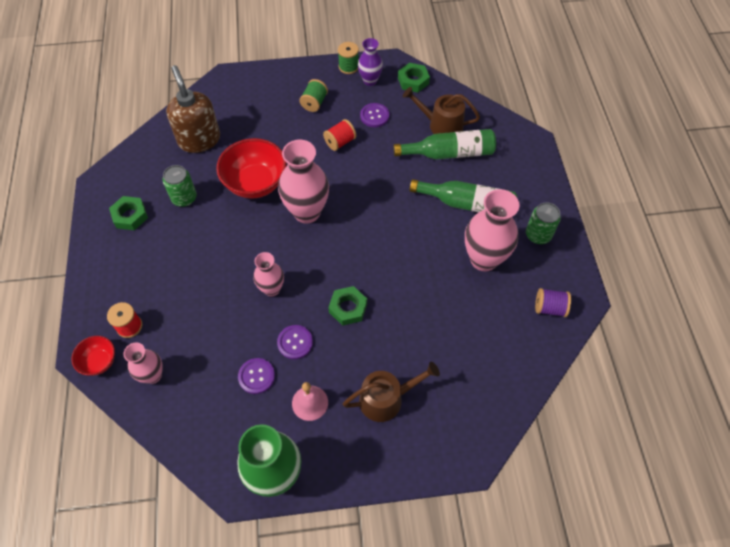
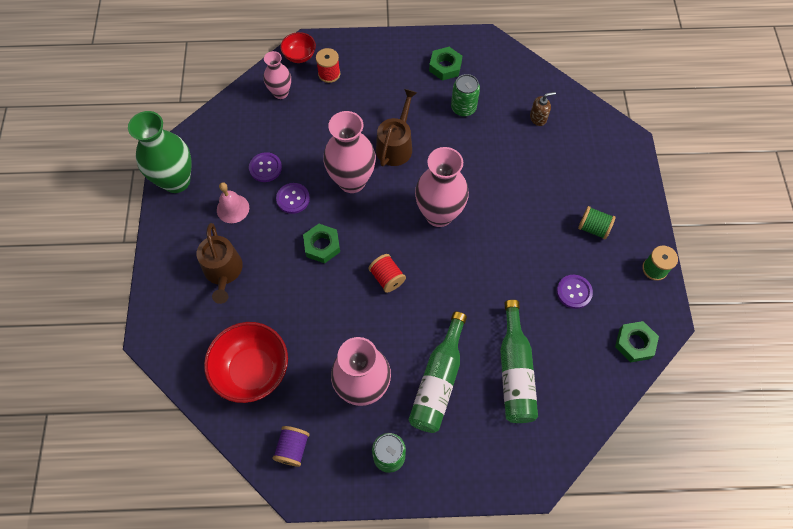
camera: 95 degrees right, 5 degrees up
(199, 139) = (538, 118): brown soap dispenser -> brown soap dispenser, size x0.45
(255, 183) = (478, 168): red bowl -> red bowl (252, 370)
(272, 289) = (352, 181): pink vase -> pink vase, size x1.74
(340, 142) = (533, 252): red spool -> red spool (387, 278)
(370, 80) = (632, 292): purple vase -> none
(441, 125) = (560, 368): brown watering can -> brown watering can (396, 145)

